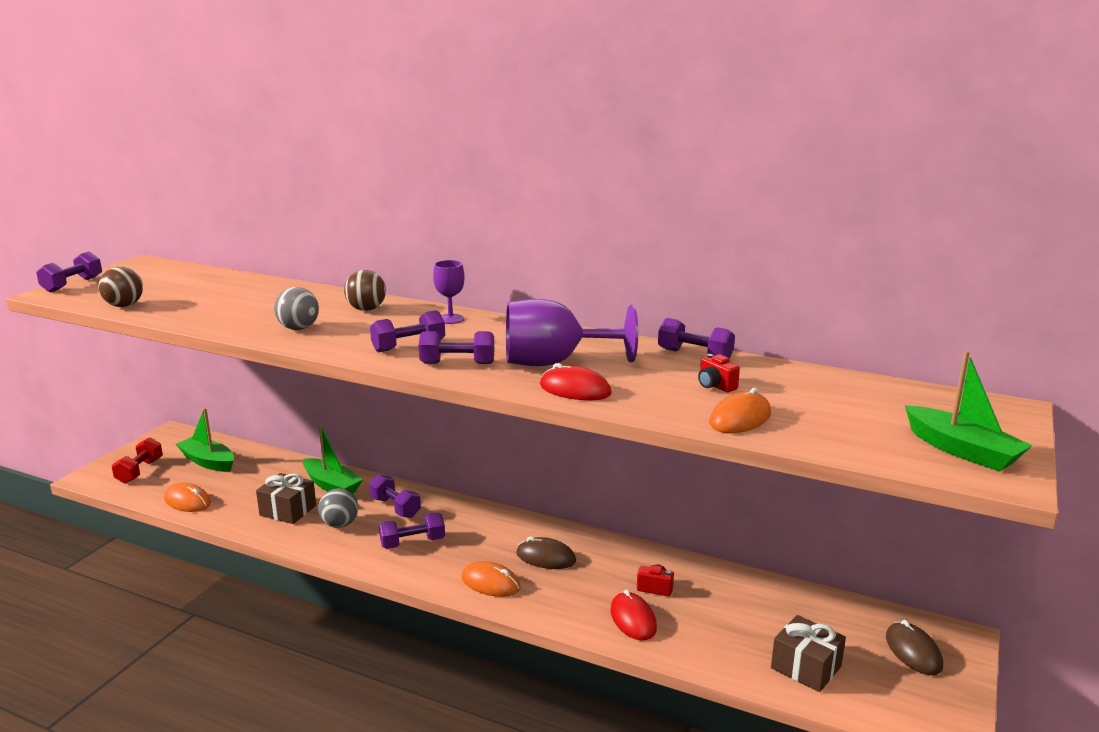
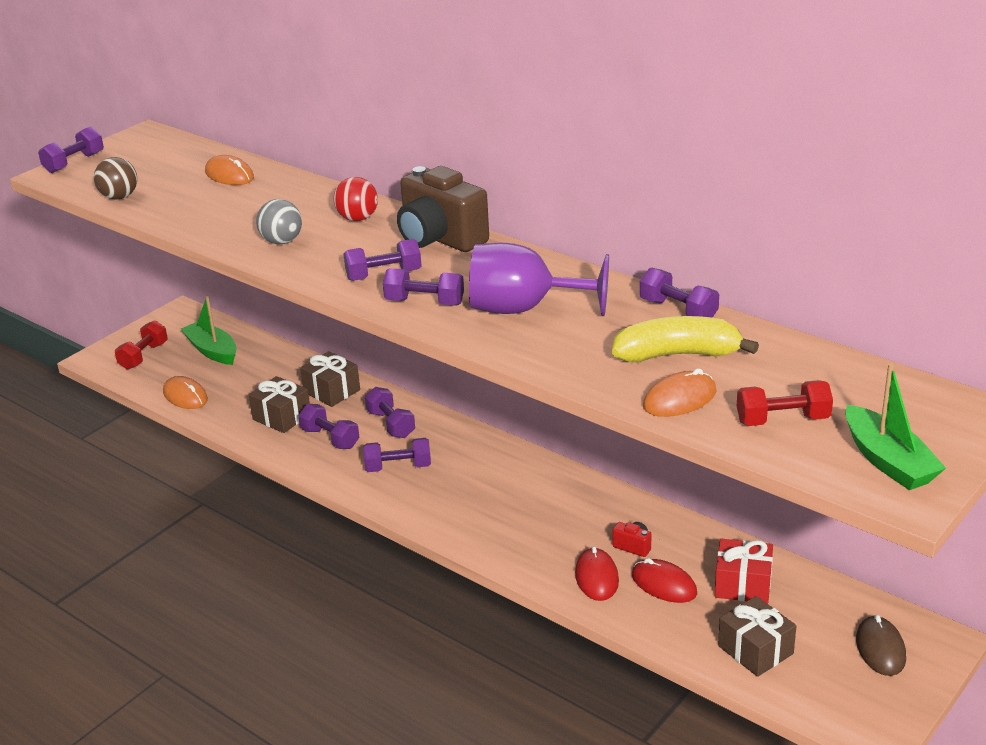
camera: 15 degrees right, 10 degrees up
(331, 485) = (331, 391): green boat -> brown gift
(340, 524) = (330, 438): grey ball -> purple dumbbell
(366, 309) = (357, 218): brown ball -> red ball
(450, 319) = (440, 239): purple goblet -> brown camera
(490, 583) = (464, 521): orange mouse -> orange mouse (229, 175)
(546, 557) = (530, 498): brown mouse -> none
(575, 389) = (529, 347): red mouse -> red mouse (664, 584)
(715, 386) = (677, 355): red camera -> yellow banana
(767, 610) = (743, 584): none -> red gift
(844, 427) = (782, 420): none -> red dumbbell

